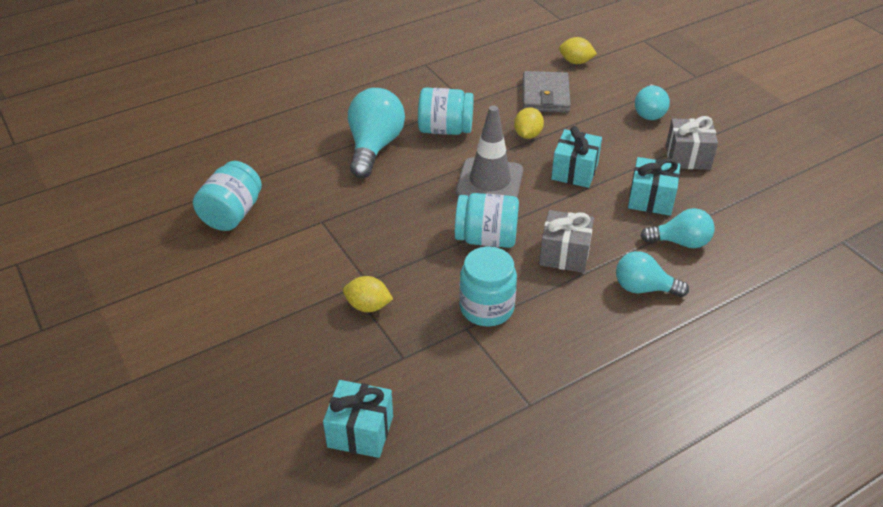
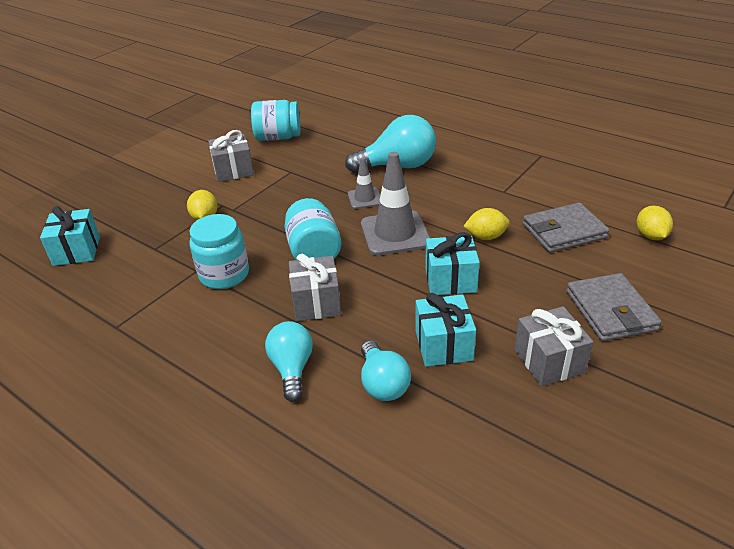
camera: 70 degrees right, 5 degrees down
(280, 265) = (233, 170): none -> grey gift
(417, 183) = (365, 198): none -> grey traffic cone
(445, 129) = (452, 191): turquoise jar -> none
(649, 112) = (610, 311): turquoise light bulb -> grey wallet

